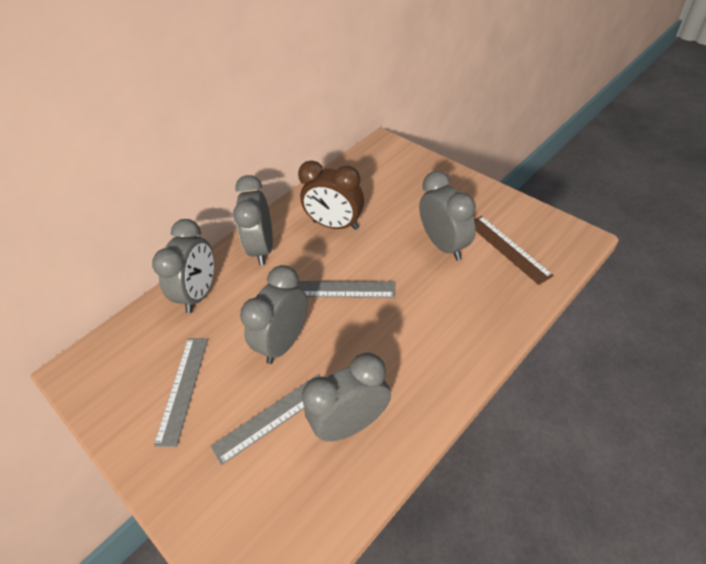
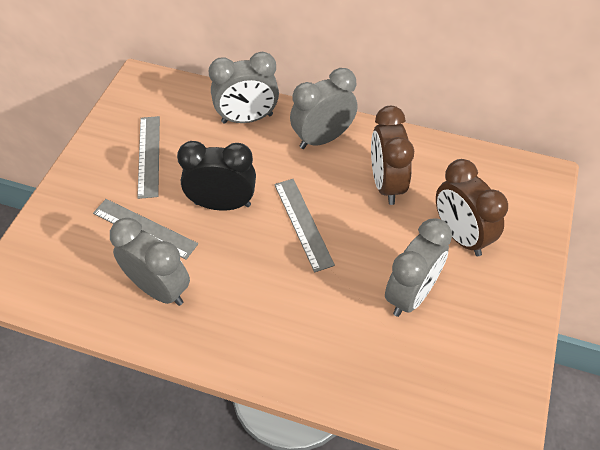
camera: 60 degrees right, 5 degrees up
(183, 389) = (149, 156): grey ruler -> grey ruler turned 75 degrees counterclockwise
(284, 342) = (222, 204): grey clock -> black clock
(407, 201) = (460, 236): none -> brown clock
(508, 248) = (441, 361): brown ruler -> none

